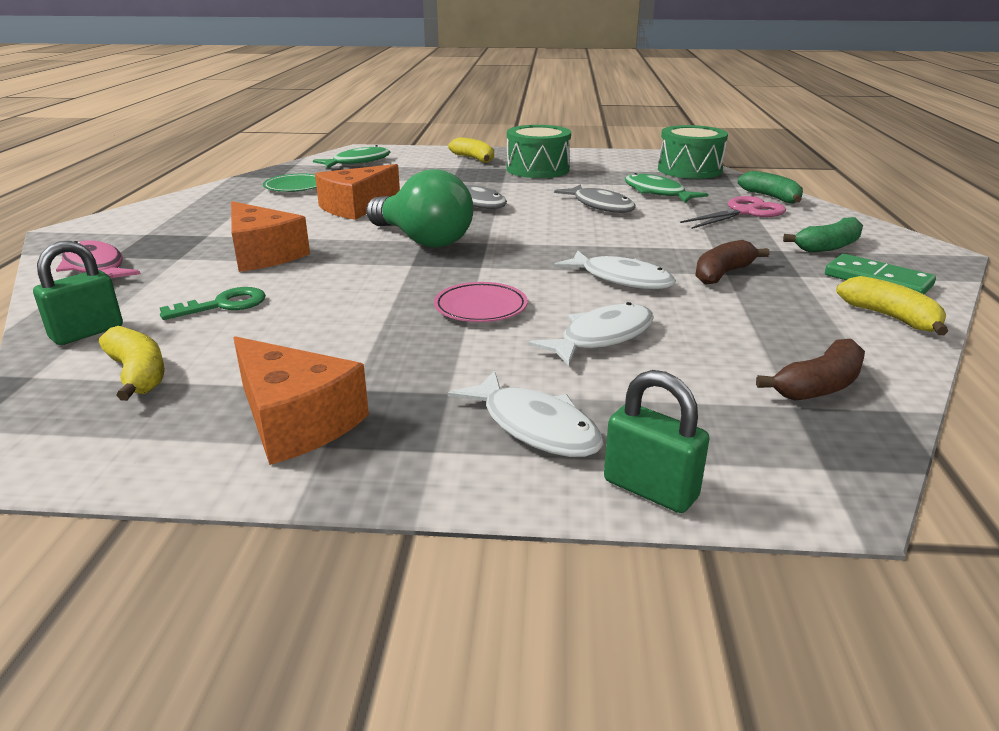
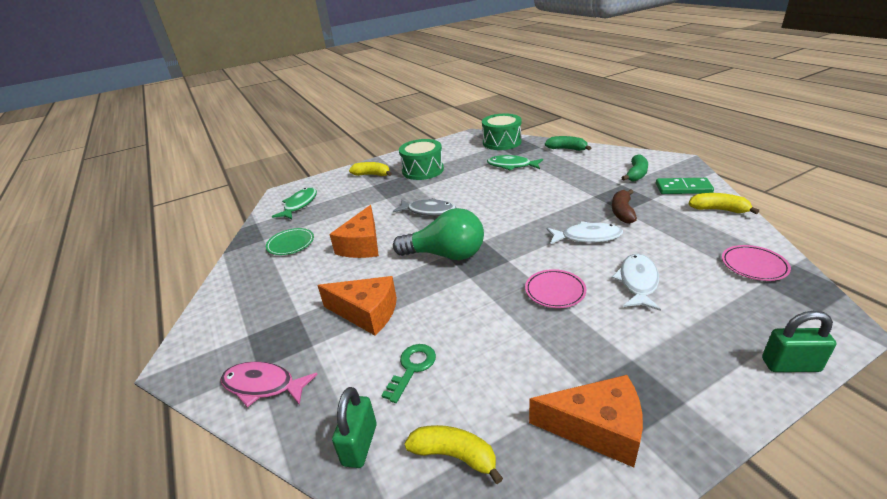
camera: 30 degrees left, 5 degrees up
(535, 427) = (699, 358): white fish -> none
(600, 206) = (498, 187): grey fish -> none
(744, 212) = (570, 164): pink scissors -> none
(819, 386) = (754, 265): brown banana -> pink plate

